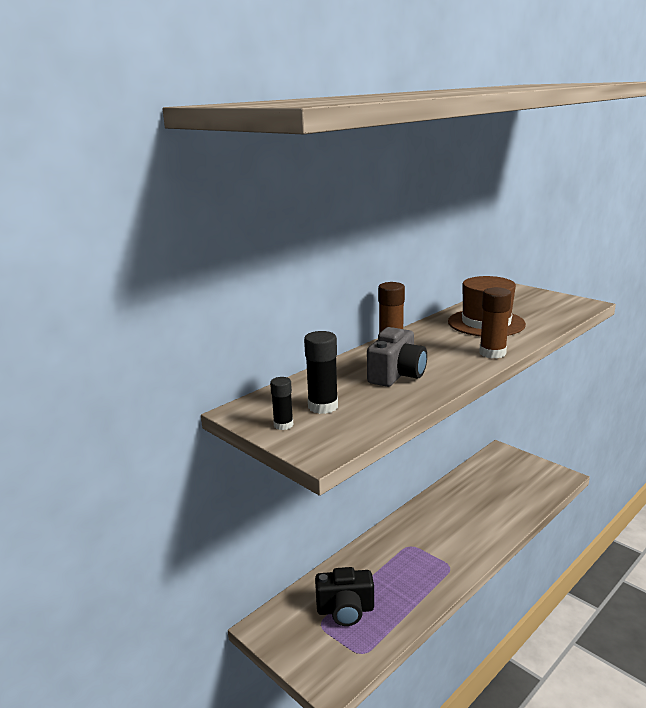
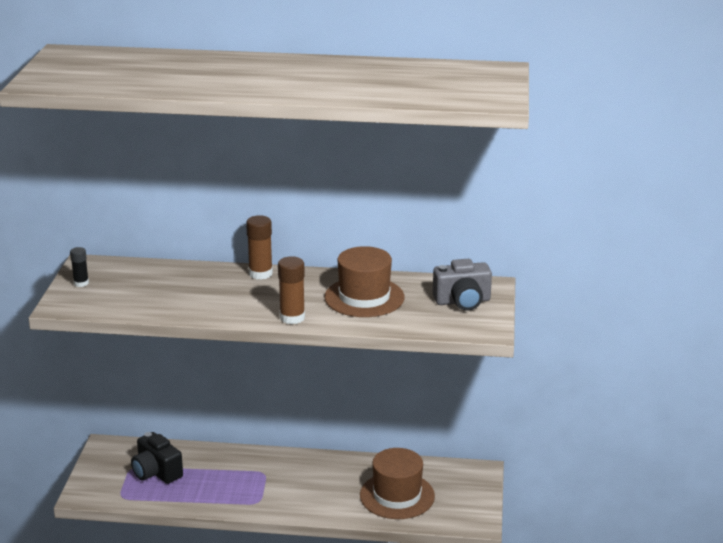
camera: 50 degrees right, 5 degrees up
(323, 406) = (121, 286): black glue stick -> none
(397, 375) = (202, 294): grey camera -> grey camera (462, 301)
(501, 495) = (397, 496): none -> brown hat

